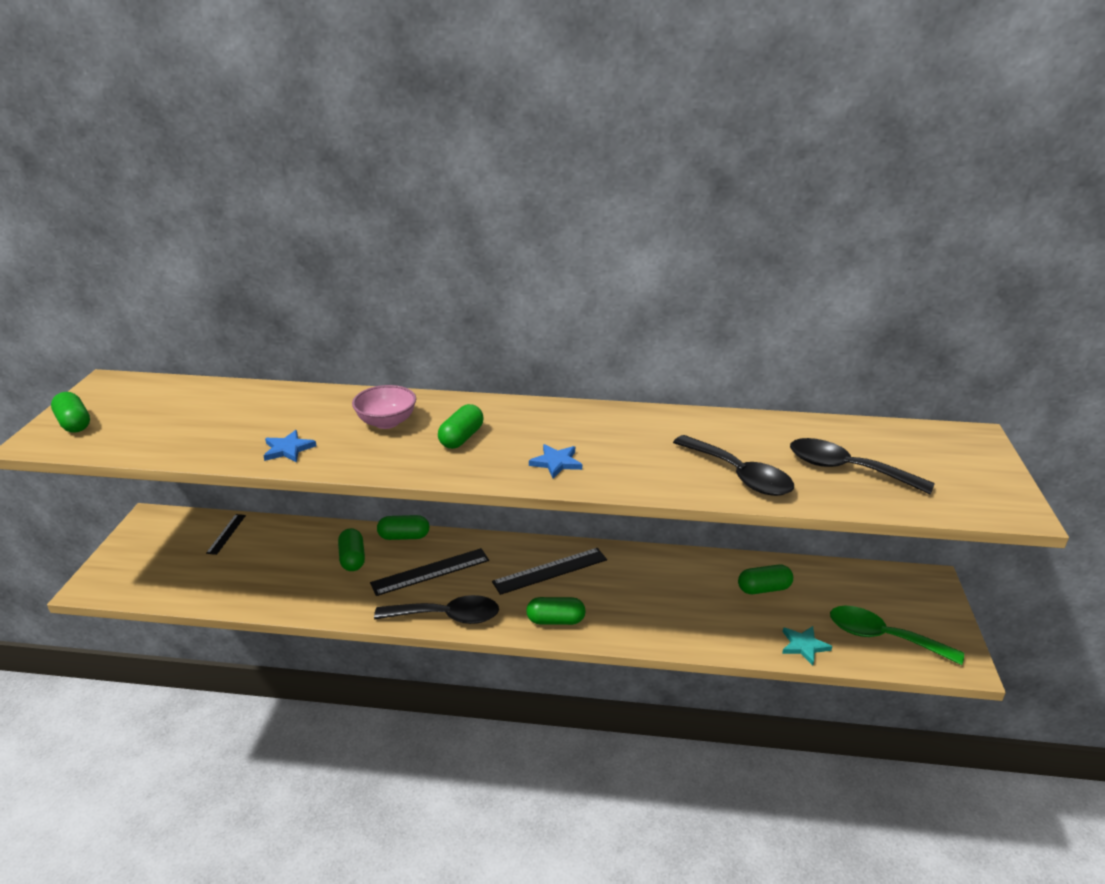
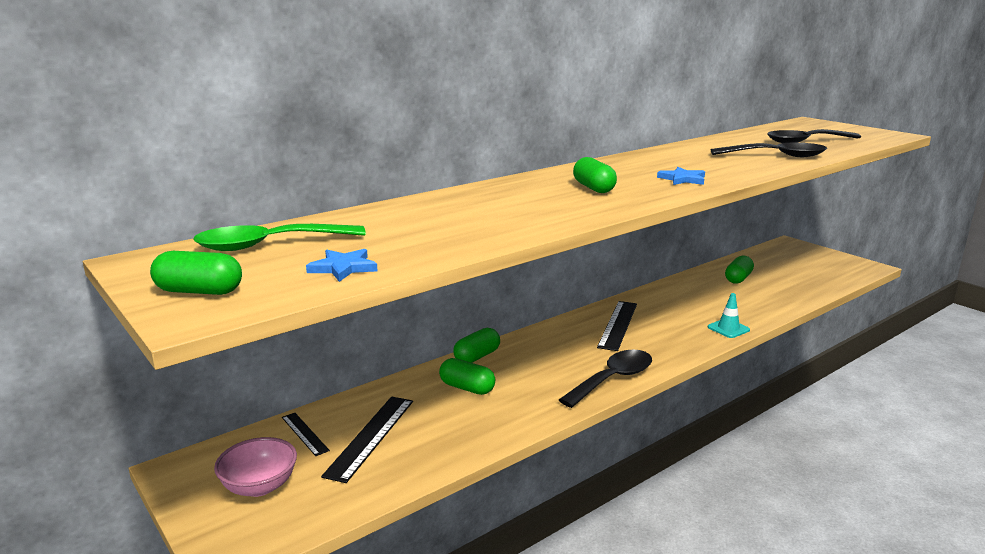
camera: 45 degrees left, 10 degrees down
(288, 449) = (490, 230): blue star -> blue star (343, 268)
(386, 422) = (517, 198): pink bowl -> pink bowl (259, 486)
(430, 572) = (544, 364): black ruler -> black ruler (371, 436)
(555, 620) = (678, 345): green capsule -> none
(631, 633) = (728, 328): none -> turquoise traffic cone
(804, 646) = (806, 291): turquoise star -> none
(883, 637) = (824, 272): green spoon -> green spoon (269, 245)

